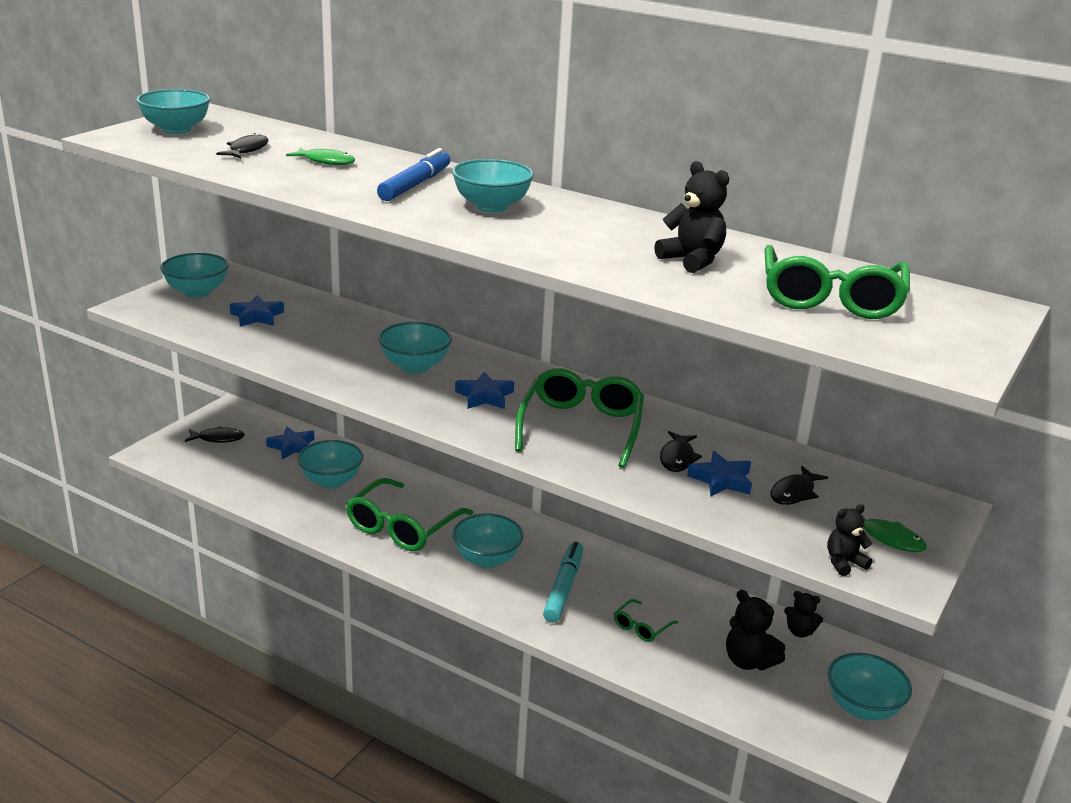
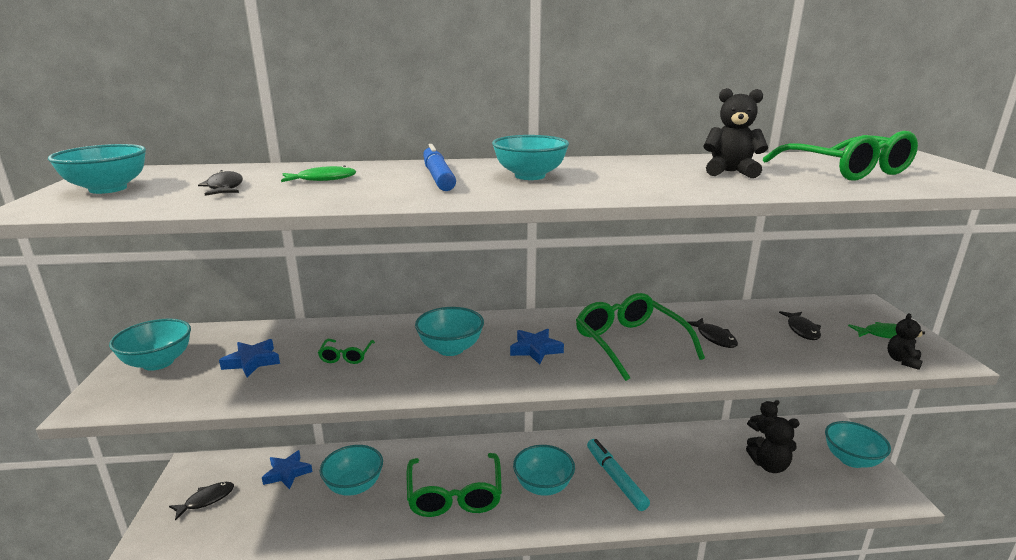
camera: 35 degrees left, 5 degrees down
(641, 627) = (691, 479): green glasses -> green glasses (346, 356)
(721, 480) = (759, 340): blue star -> none

